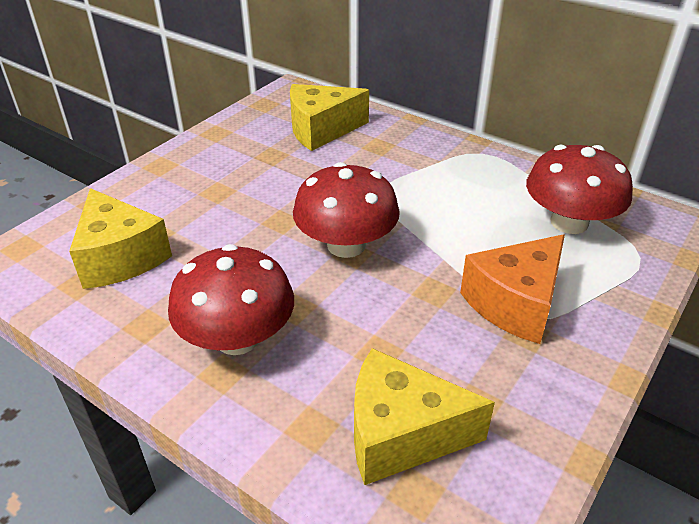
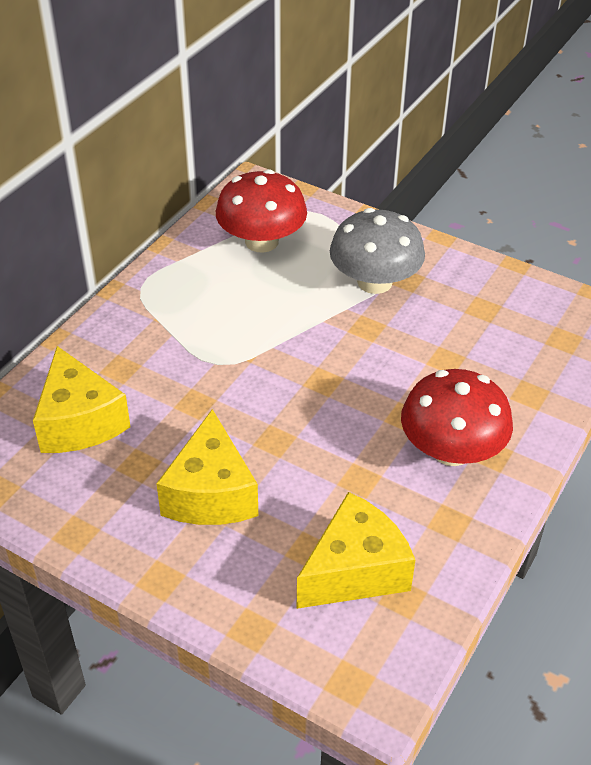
camera: 95 degrees left, 5 degrees up
(346, 245) = (311, 386): red mushroom -> none
(401, 434) = (521, 346): yellow cheese -> yellow cheese (210, 493)
(515, 303) = (374, 282): orange cheese -> grey mushroom

